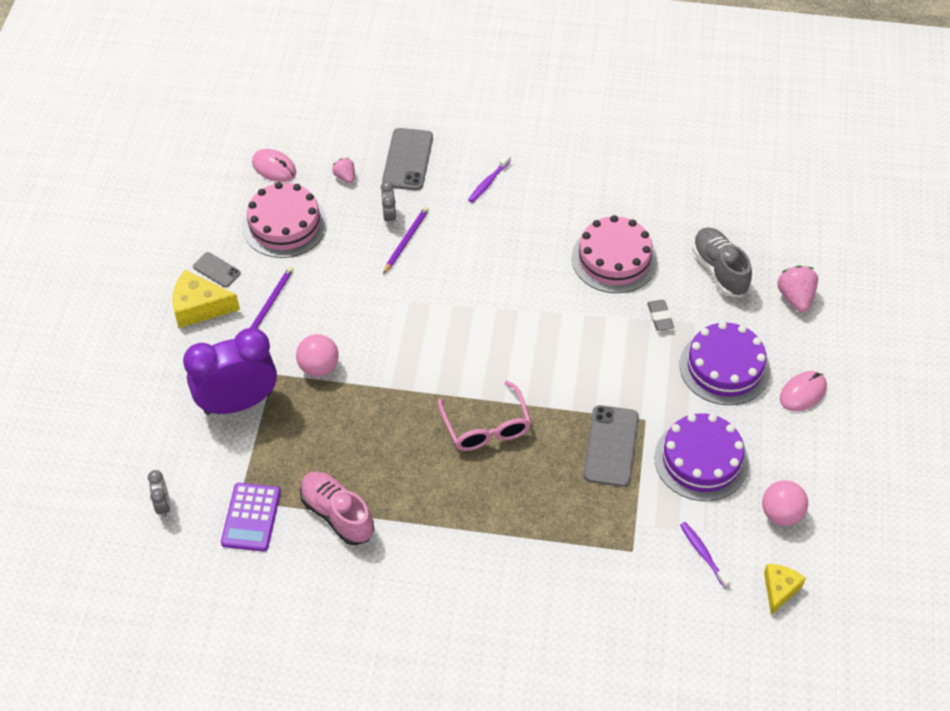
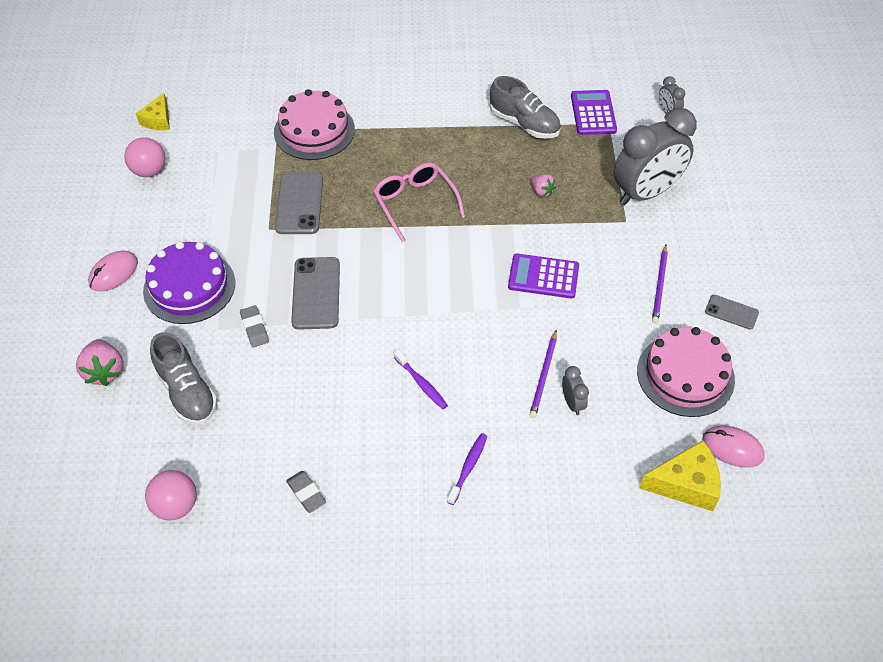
camera: 170 degrees right, 0 degrees up
(199, 307) = (727, 272): yellow cheese -> yellow cheese (685, 484)
(238, 403) = (646, 193): purple clock -> grey clock
(319, 367) = (585, 232): pink ball -> pink ball (176, 505)
(337, 514) = (524, 124): pink shoe -> grey shoe
(345, 177) = (642, 448): pink strawberry -> pink strawberry (541, 191)
(377, 328) = (543, 276): none -> purple calculator
(407, 159) = (576, 485): grey phone -> grey phone (316, 293)
(614, 259) = (306, 388): pink cake -> pink cake (314, 130)
(619, 182) = (306, 493): none -> grey eraser
(701, 460) = (217, 202): purple cake -> none
(703, 554) = (219, 135): purple toothbrush -> purple toothbrush (421, 383)

